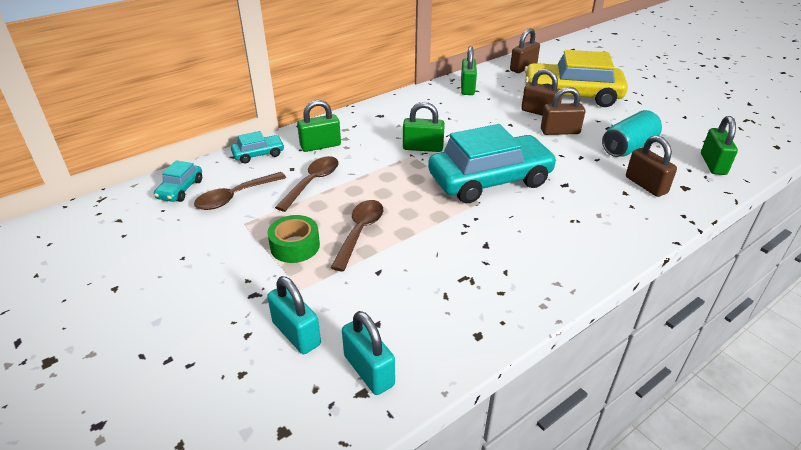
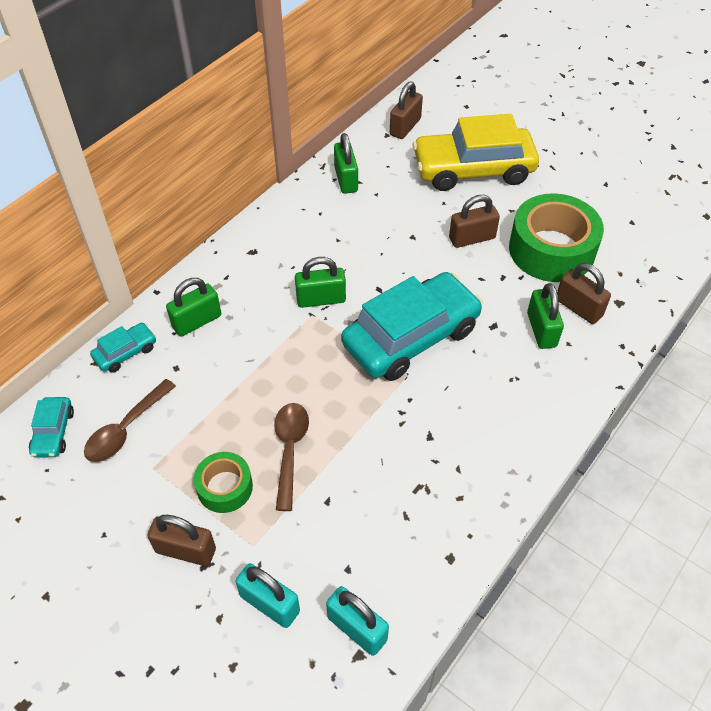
camera: 15 degrees left, 15 degrees up
(312, 182) = (209, 385): brown spoon -> none
(539, 112) = (442, 208): brown padlock -> brown padlock (185, 550)
(628, 147) = (551, 250): turquoise can -> green tape
(713, 164) = (643, 259): green padlock -> green padlock (541, 330)

